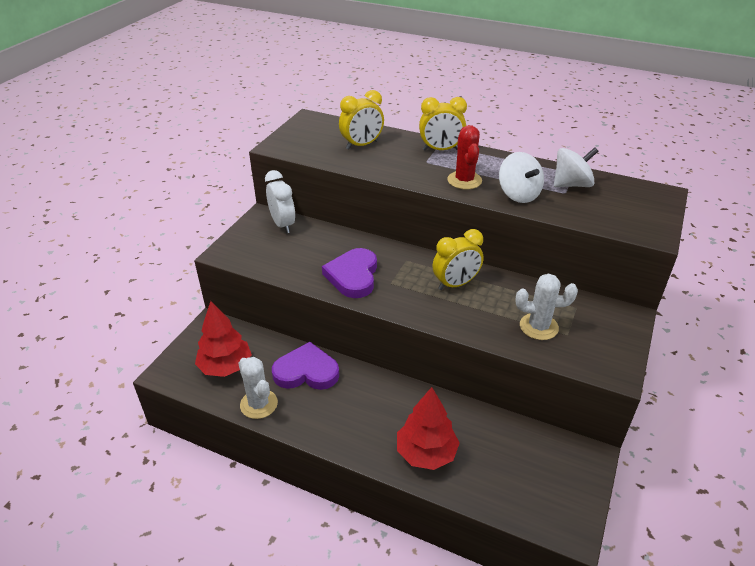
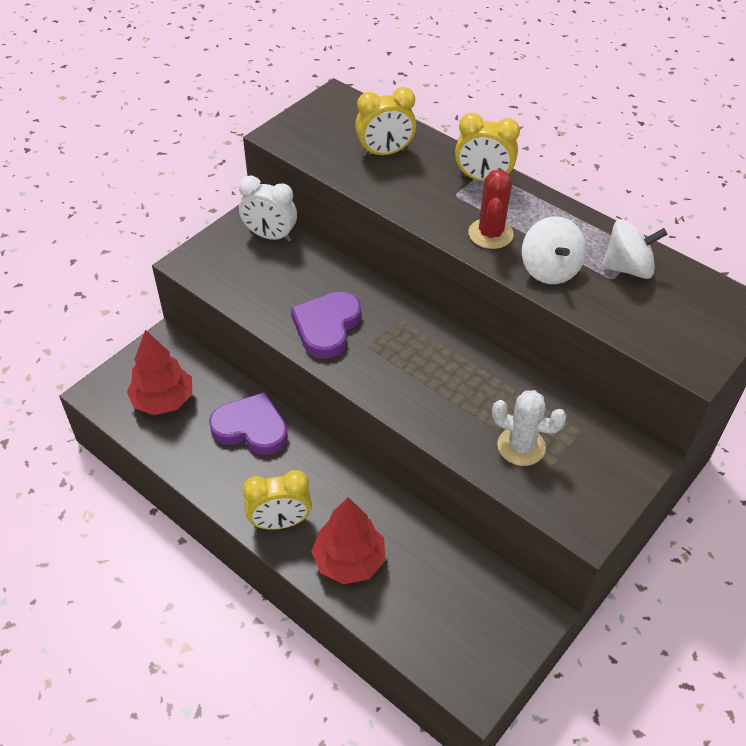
camera: 15 degrees right, 10 degrees up
(259, 404) = (185, 455): white cactus -> none
(283, 224) = (270, 236): white clock -> white clock turned 120 degrees clockwise
(455, 284) = (445, 365): yellow clock -> yellow clock (280, 522)

